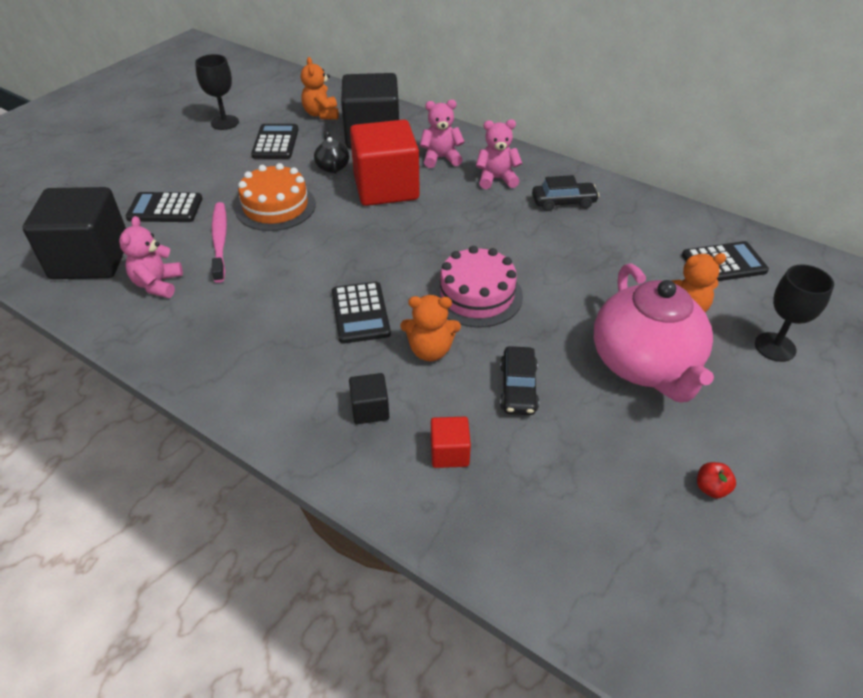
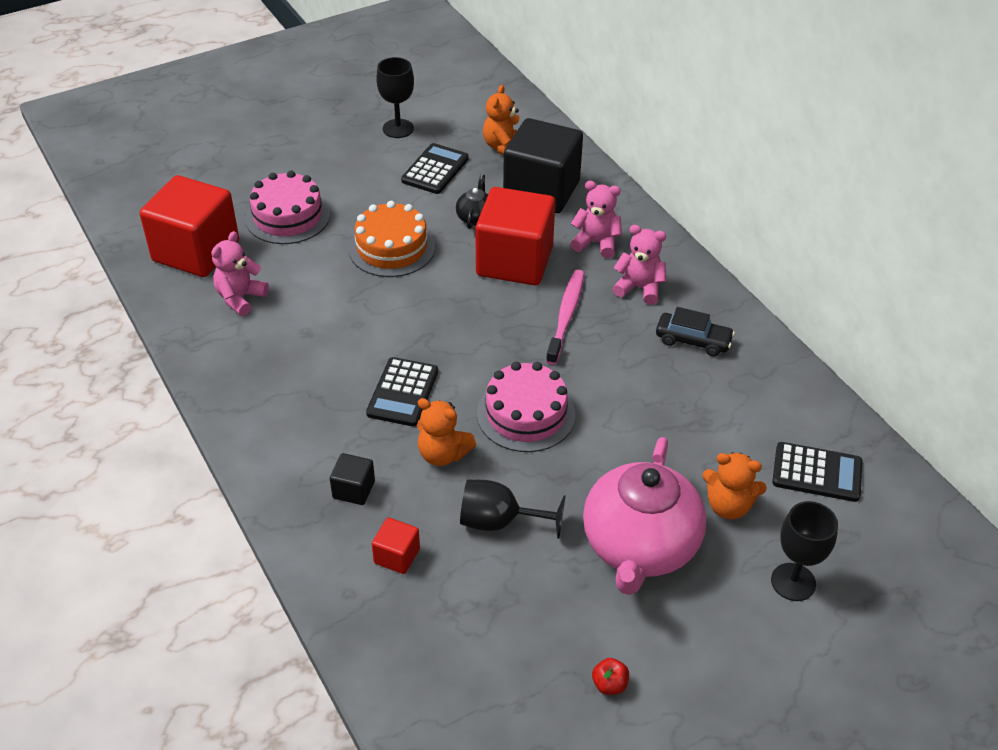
camera: 25 degrees right, 0 degrees up
(90, 259) = (196, 251): black cube -> red cube
(165, 208) = (287, 216): black calculator -> pink cake
(220, 241) = (318, 270): pink toothbrush -> pink toothbrush (566, 316)
(518, 388) = (499, 522): black car -> black goblet

